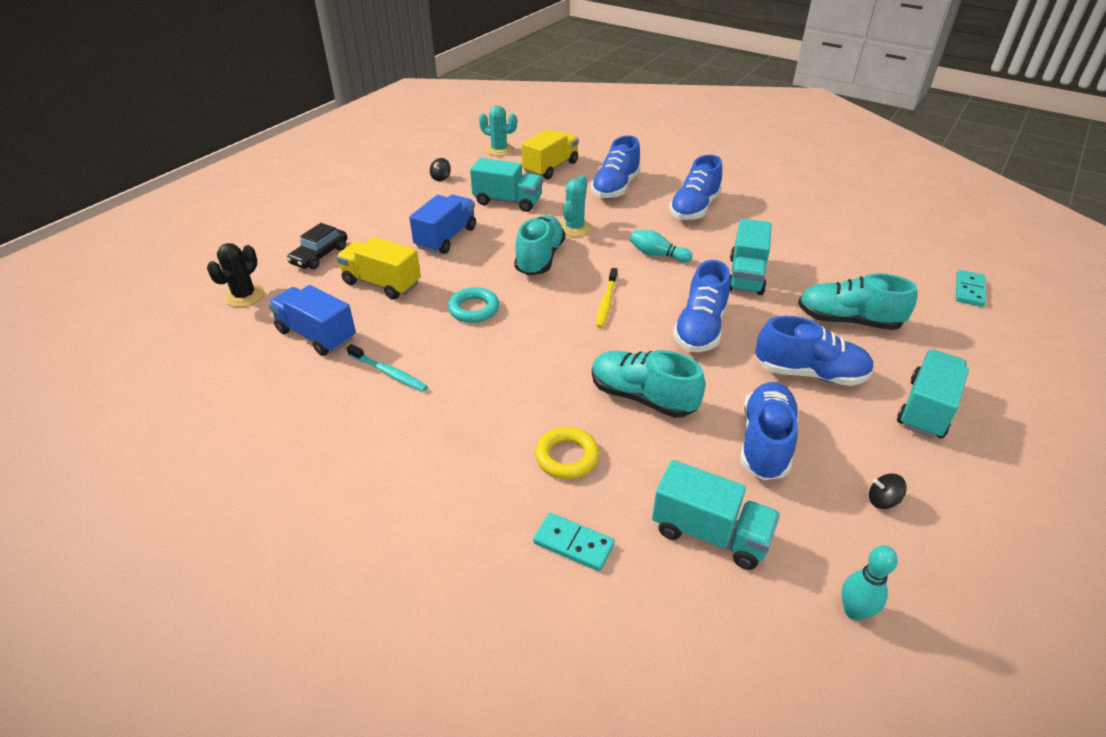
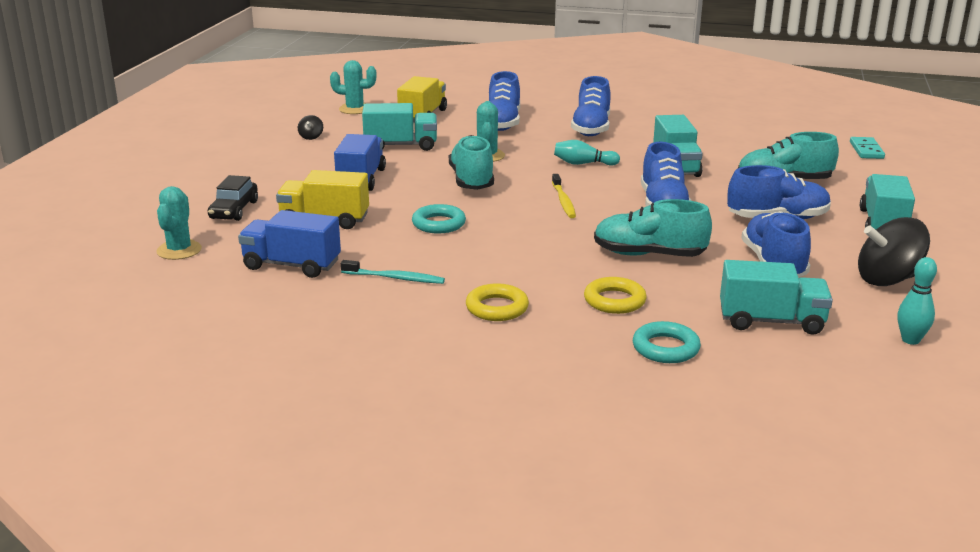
camera: 20 degrees left, 15 degrees down
(244, 296) = (179, 250): black cactus -> turquoise cactus
(450, 437) = (497, 308): none -> yellow ring
(573, 544) = (665, 348): turquoise domino -> turquoise ring
(882, 501) = (888, 279): black spinning top -> black spinning top, size x2.27

